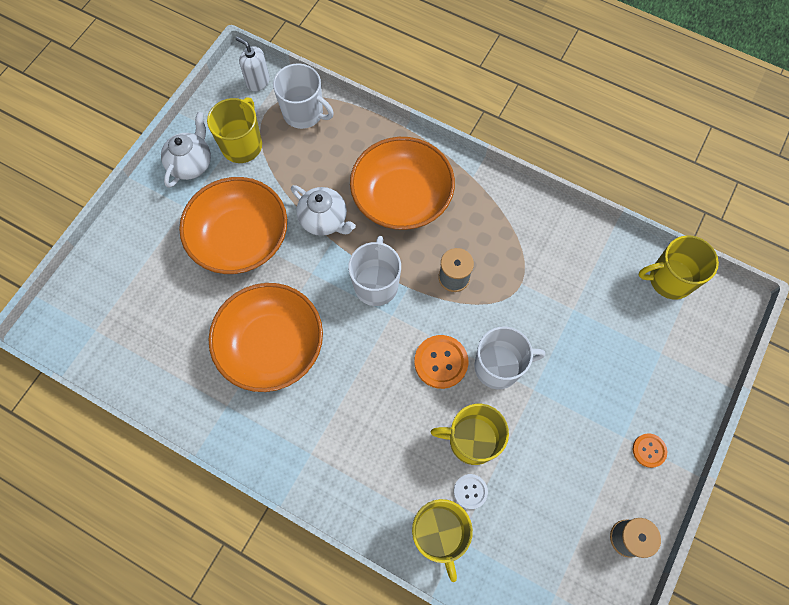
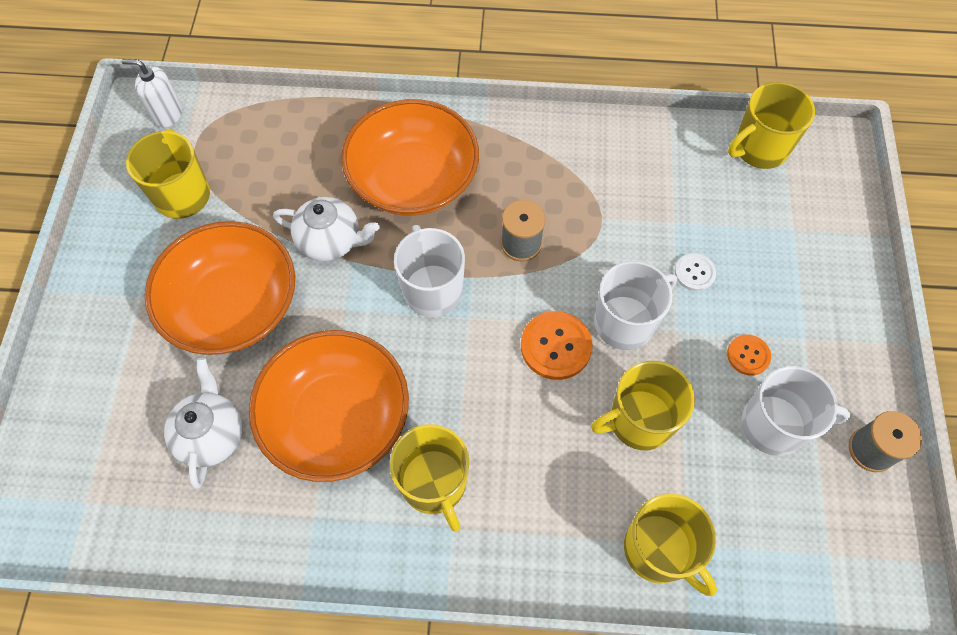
camera: 25 degrees left, 5 degrees down
(191, 164) = (125, 242): white teapot -> white teapot (212, 434)
(304, 113) = (245, 129): white mug -> white mug (774, 425)
(313, 419) = (434, 484): none -> yellow mug
(470, 491) = (669, 481): white button -> white button (694, 273)
(649, 450) = (840, 341): orange button -> orange button (748, 355)

